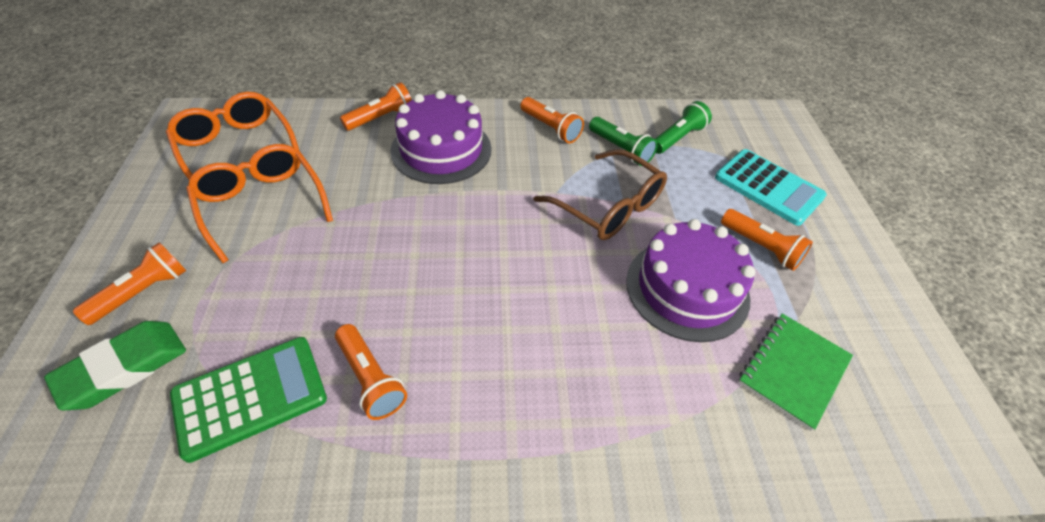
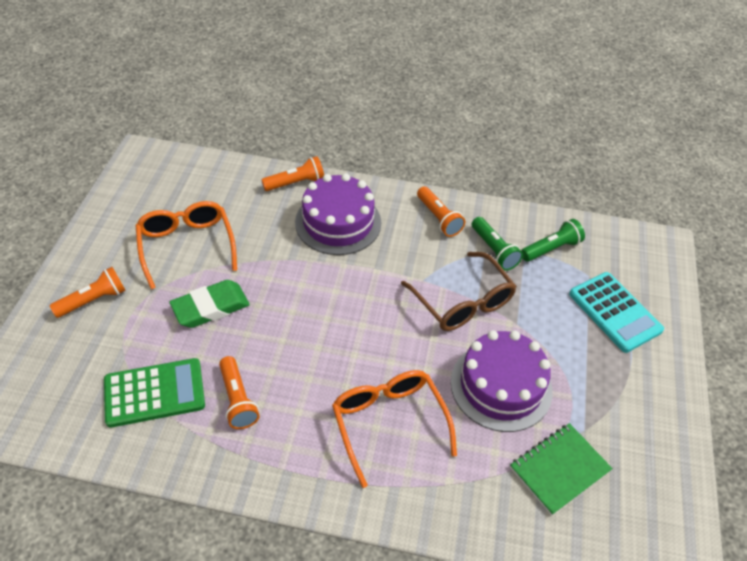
camera: 15 degrees right, 0 degrees up
(124, 368) = (75, 353): green eraser -> green eraser (210, 307)
(236, 147) = (175, 191): orange glasses -> orange glasses (388, 422)
(761, 247) = (581, 365): orange flashlight -> none

